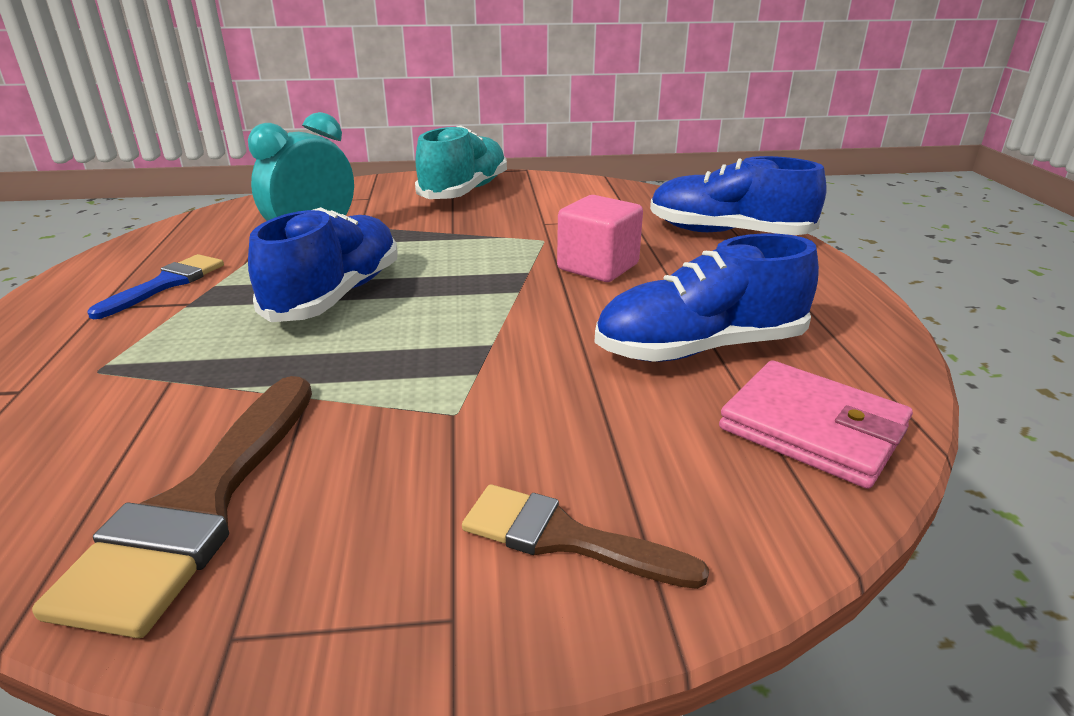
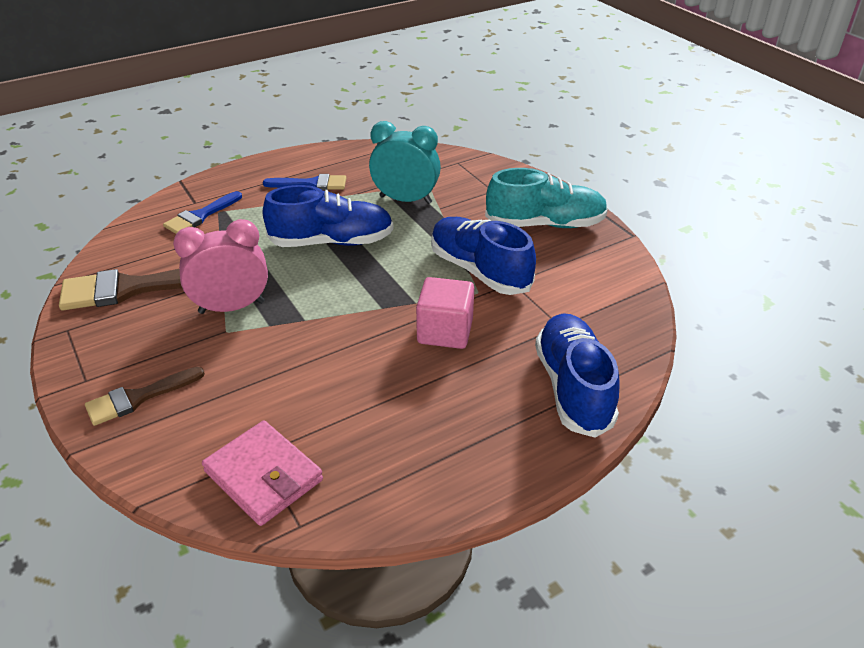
camera: 65 degrees right, 10 degrees up
(78, 390) = (201, 216): none -> blue brush
(397, 398) = (232, 307): none -> pink clock
(565, 538) = (138, 398): brown brush -> brown brush turned 120 degrees counterclockwise
(700, 348) = (343, 409): blue shoe -> blue shoe (479, 271)
(812, 429) = (263, 476): pink wallet -> pink wallet turned 60 degrees counterclockwise

